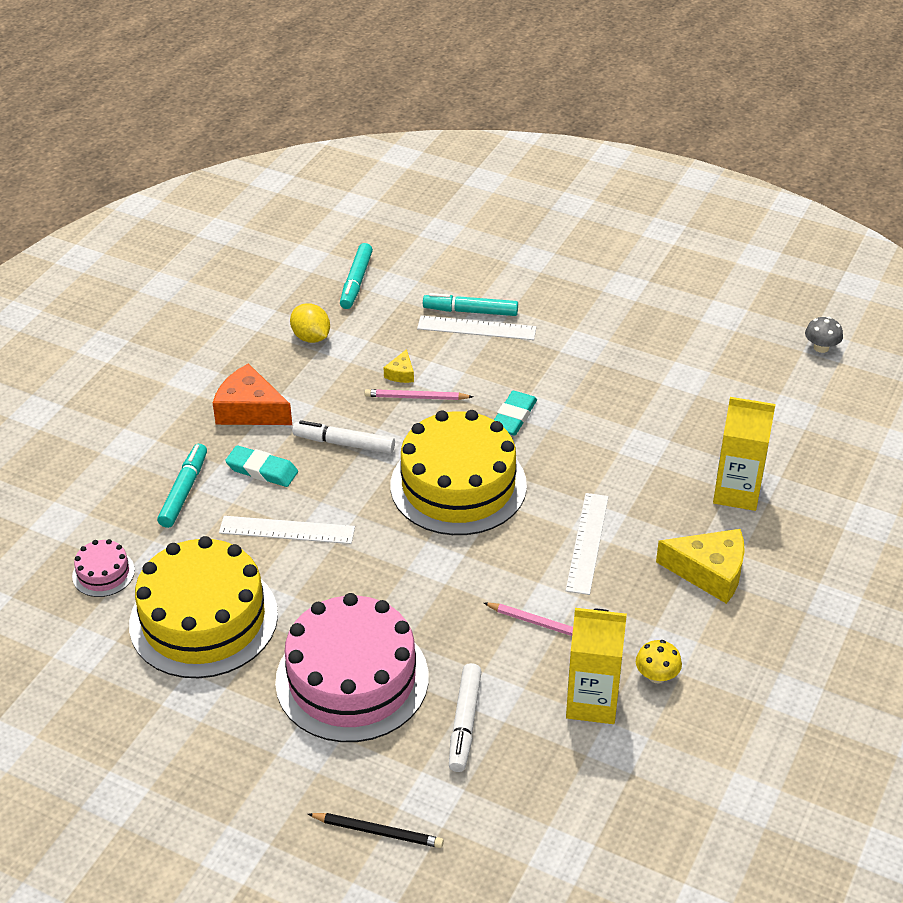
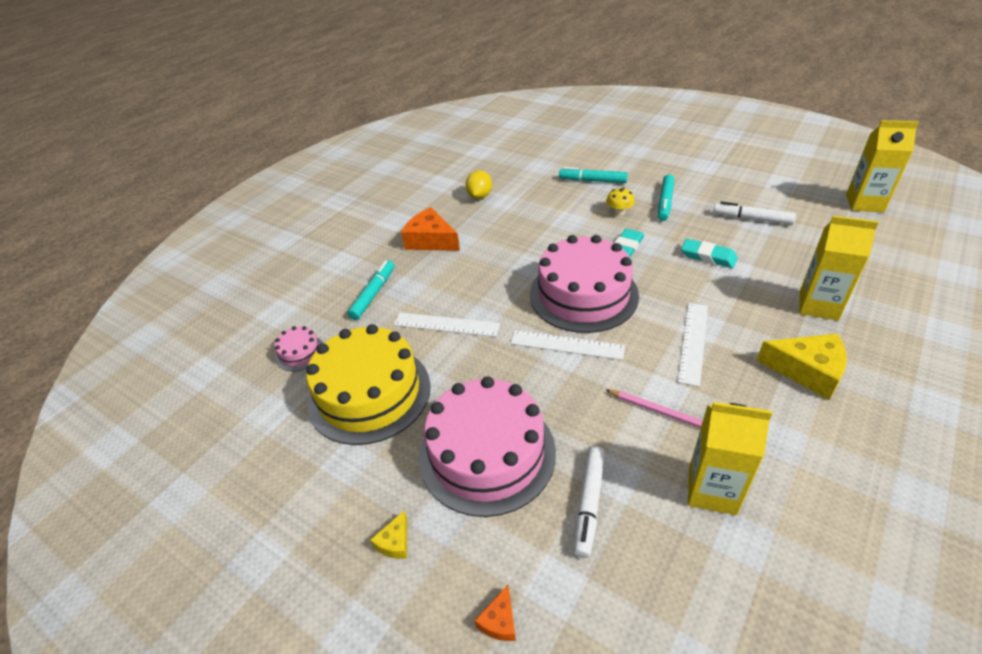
camera: 10 degrees right, 0 degrees up
(262, 470) = (433, 280): turquoise eraser -> turquoise eraser (708, 256)
(311, 337) = (479, 196): yellow lemon -> yellow lemon turned 45 degrees clockwise
(344, 443) = (496, 263): white marker -> white marker (752, 219)
(356, 282) = (513, 164): turquoise marker -> turquoise marker (665, 202)
(378, 831) = (499, 621): black pencil -> orange cheese
(401, 373) = (542, 218): yellow cheese -> yellow cheese (395, 542)
(416, 397) = (552, 234): pink pencil -> none
(458, 485) = (583, 294): yellow cake -> pink cake
(476, 328) = (597, 190): white ruler -> white ruler (567, 345)
(656, 675) = (773, 466): yellow mushroom -> yellow mushroom (619, 212)
(821, 347) = (864, 203): grey mushroom -> yellow carton

